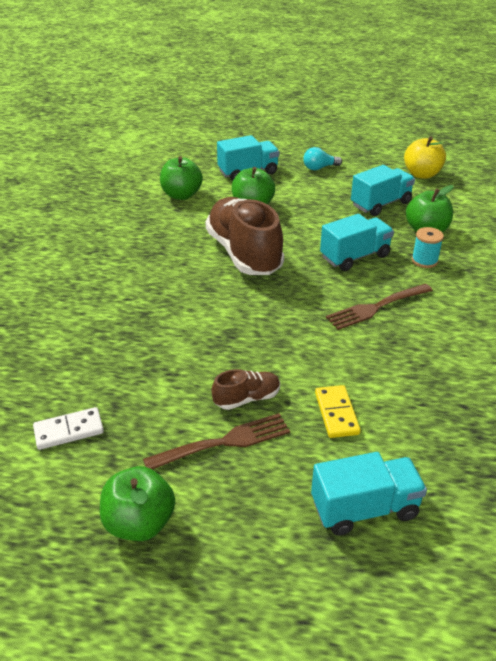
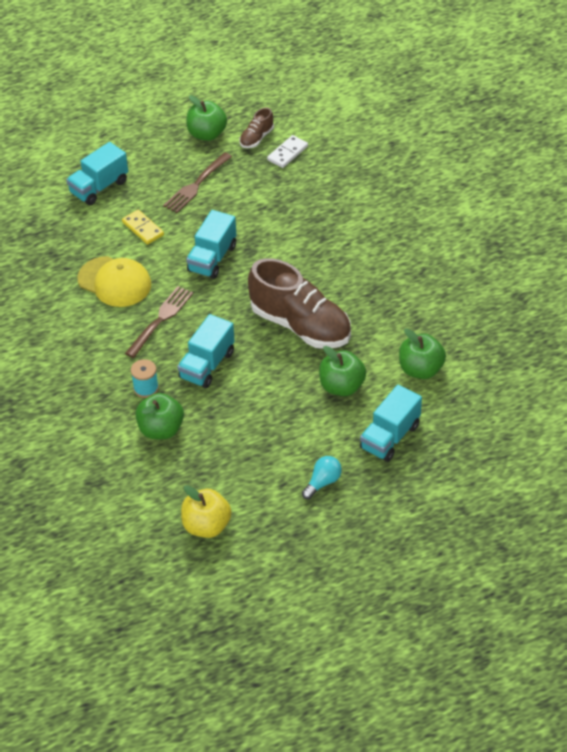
camera: 150 degrees right, 10 degrees up
(247, 398) = (203, 213): brown shoe -> brown shoe (256, 138)
(380, 204) = (223, 450): turquoise truck -> turquoise truck (212, 258)
(408, 364) = (114, 282): none -> yellow cap

